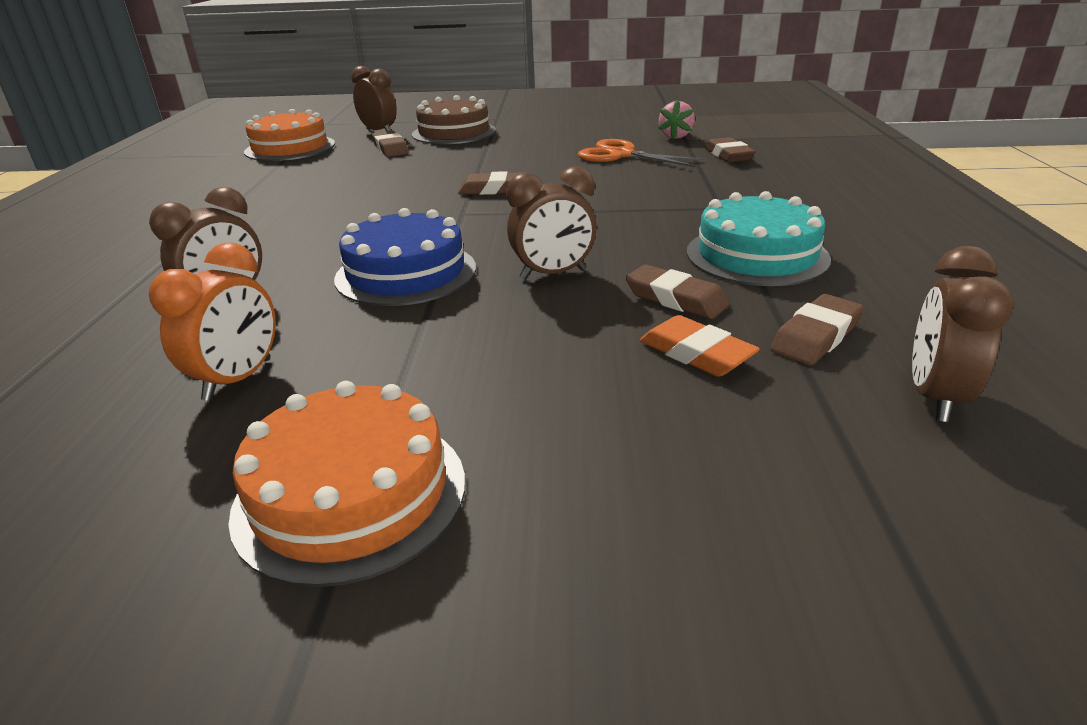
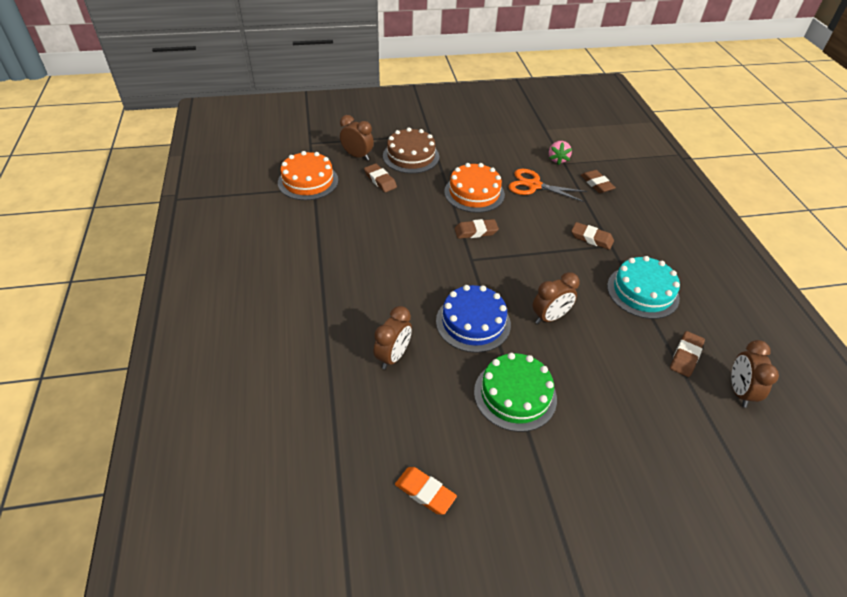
camera: 15 degrees left, 15 degrees up
(238, 379) = (444, 416): orange clock -> none
(351, 494) = (539, 477): orange cake -> orange cake (474, 193)
(406, 362) = (515, 395): none -> green cake
(676, 299) = (617, 333): brown eraser -> brown eraser (591, 238)
(696, 354) = (639, 374): orange eraser -> orange eraser (425, 492)

